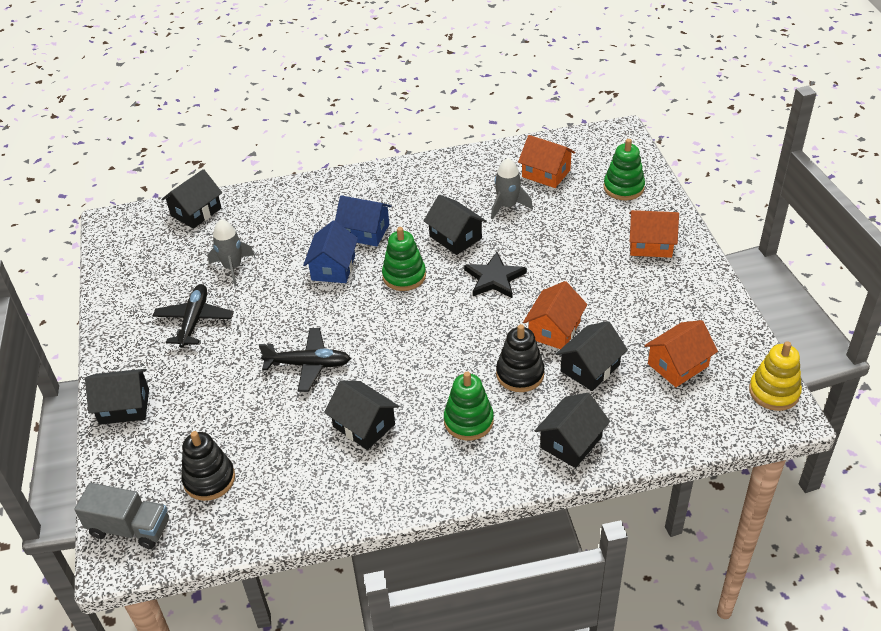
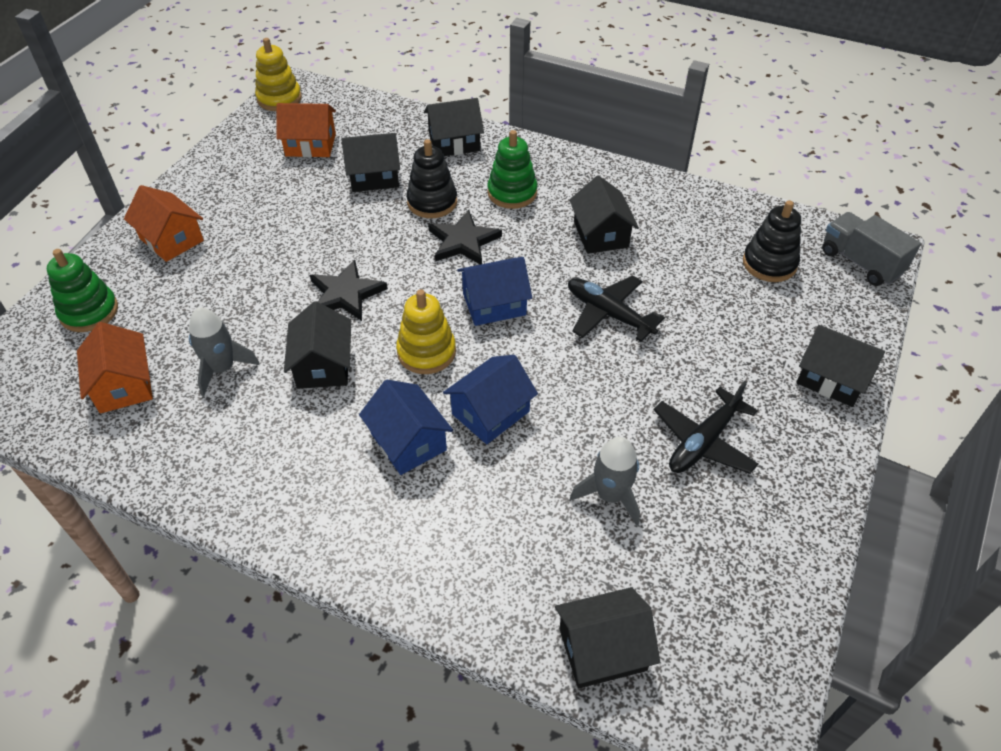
camera: 145 degrees left, 5 degrees up
(392, 327) = (494, 304): none -> blue house
(404, 276) = (426, 352): green stacking toy -> yellow stacking toy
(461, 357) = (463, 241): none -> black star
(554, 330) = (359, 218): orange house -> none

